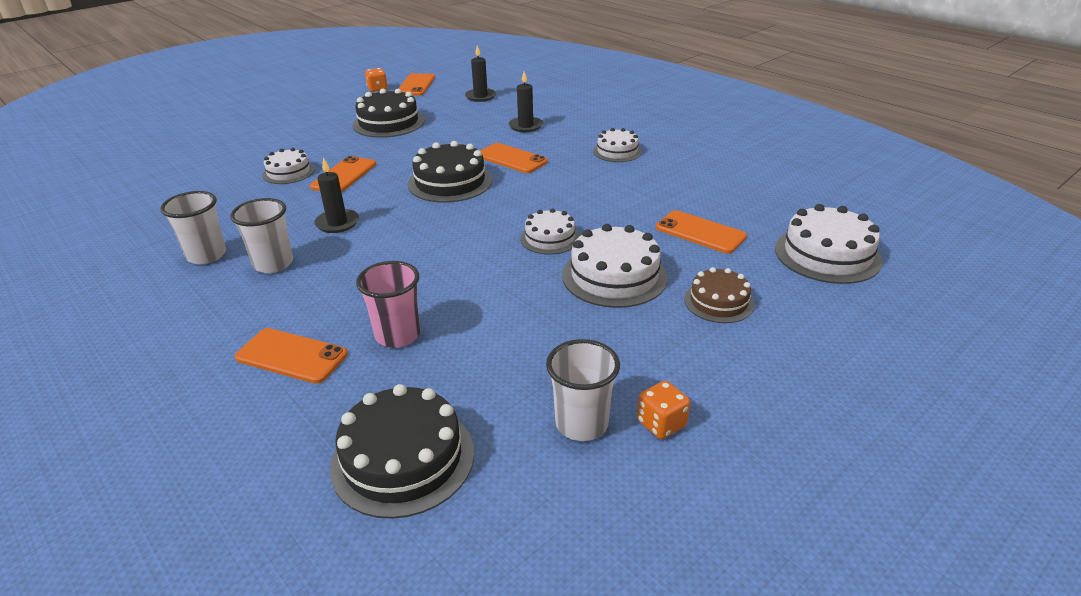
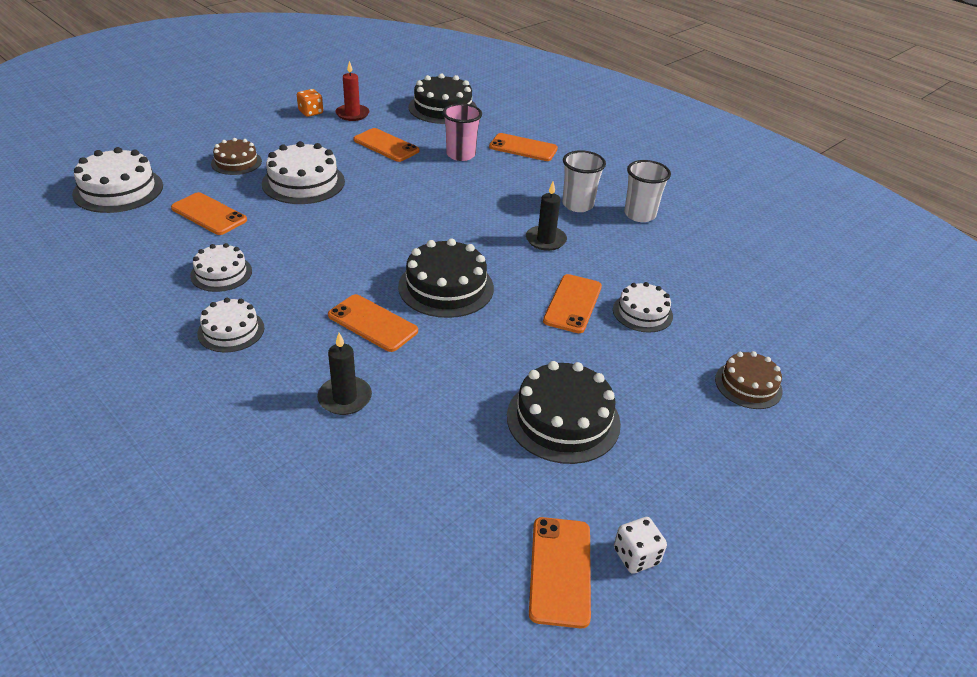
camera: 175 degrees right, 5 degrees up
(250, 139) = (748, 385): none -> brown cake
(377, 89) = (636, 556): orange dice -> white dice
(480, 96) = (419, 507): black candle -> none
(512, 347) = (386, 145): none -> orange phone
(550, 238) = (347, 215): white cake -> white cake (221, 273)
(581, 424) = (352, 114): white cup -> red candle

